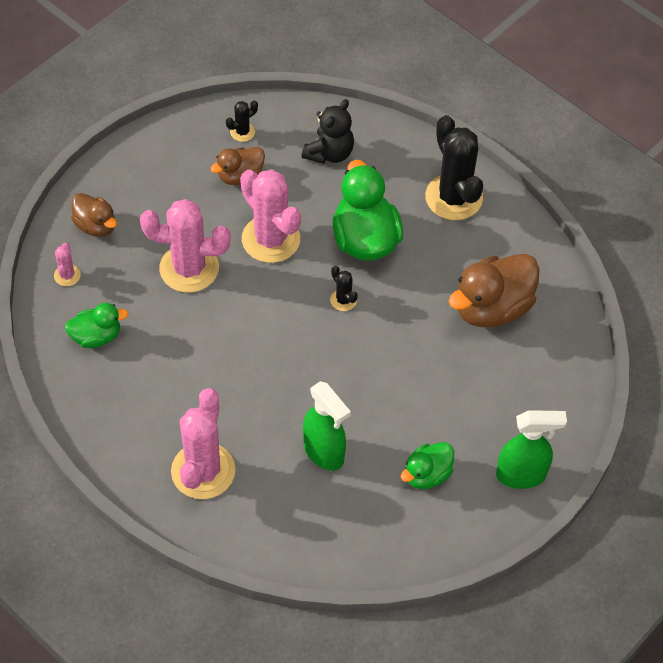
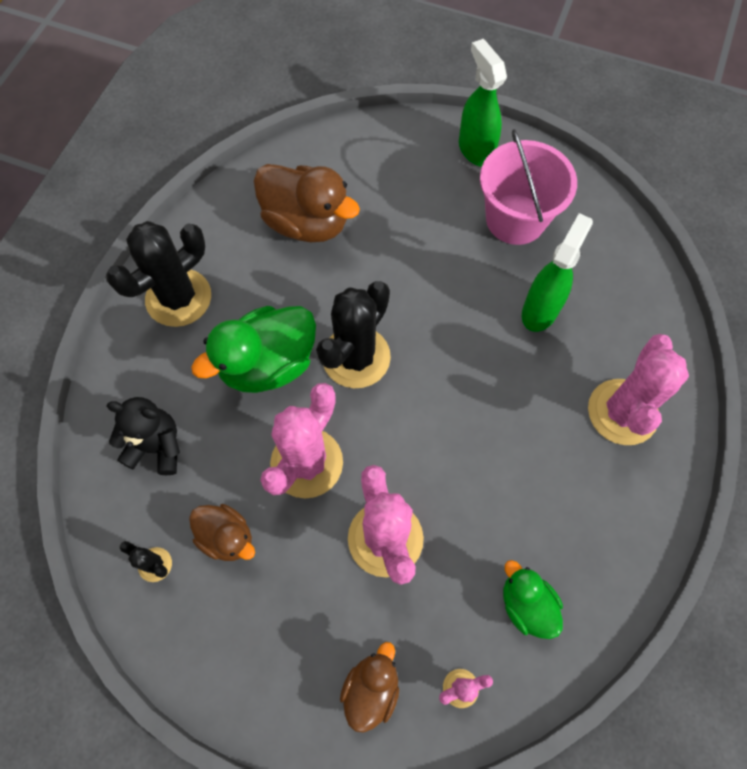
camera: 110 degrees left, 10 degrees up
(203, 471) = (622, 412): pink cactus -> pink cactus turned 60 degrees counterclockwise
(343, 300) = (356, 357): black cactus -> black cactus, size x2.25
(427, 475) = (515, 219): green duck -> pink bucket

